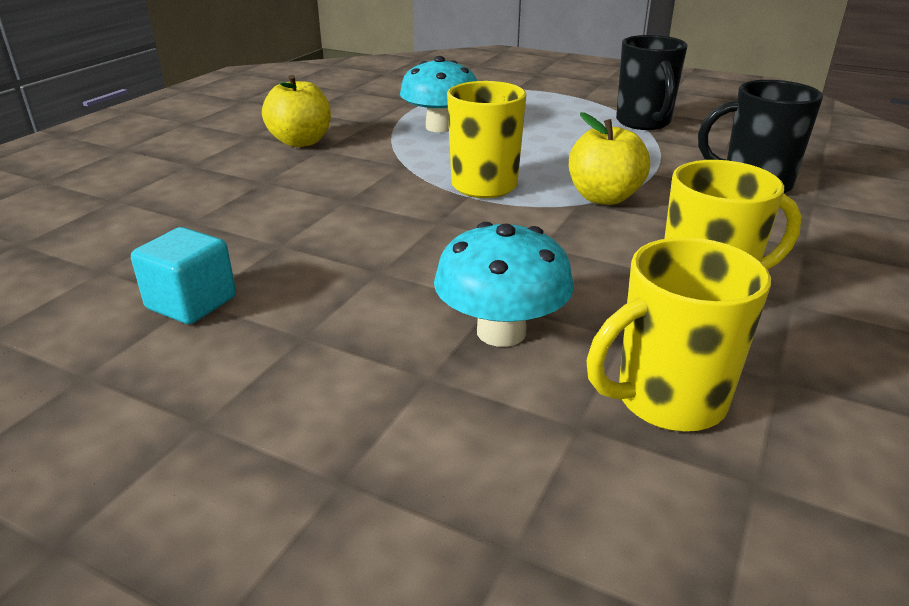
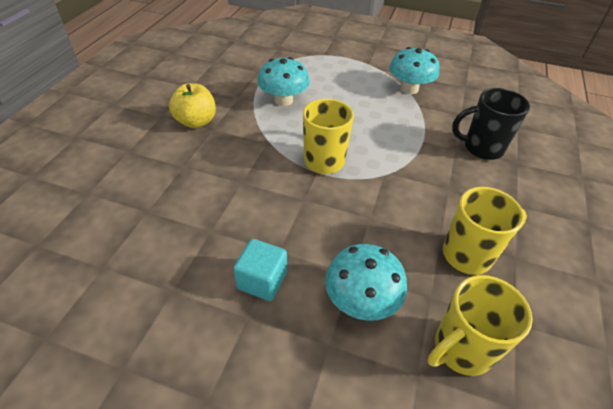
camera: 10 degrees left, 15 degrees up
(191, 303) = (169, 294): turquoise cube -> turquoise cube (262, 280)
(604, 197) = (398, 168): yellow apple -> none
(643, 123) = (409, 89): black mug -> turquoise mushroom

